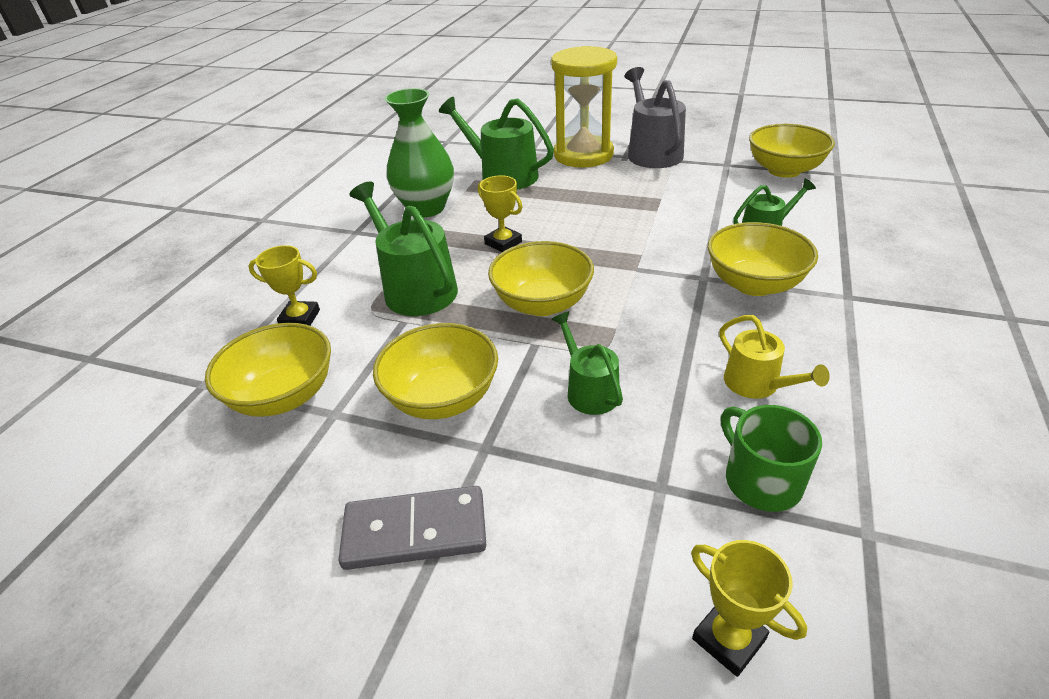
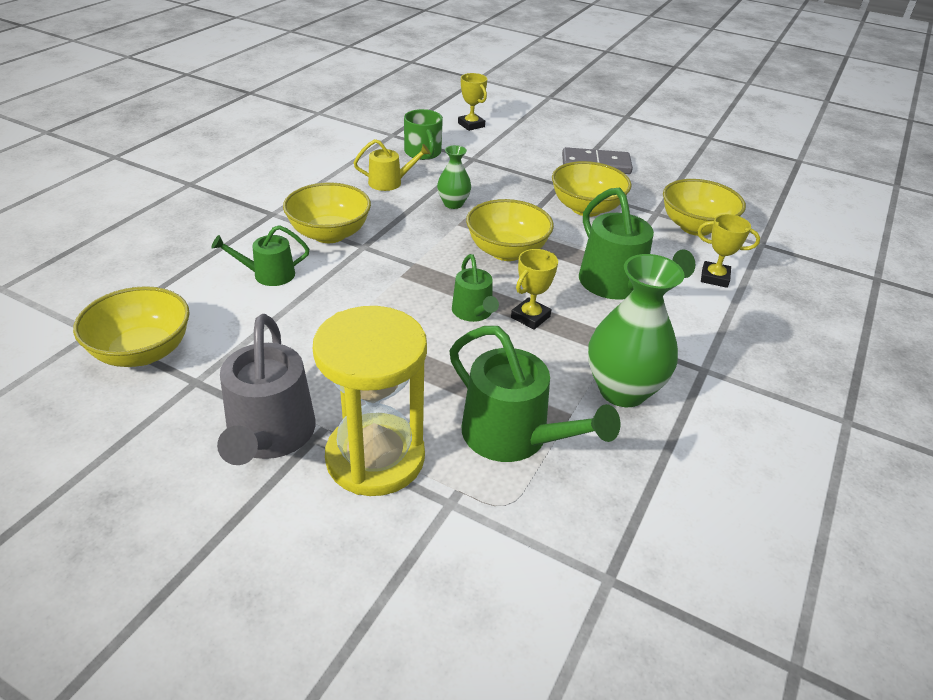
camera: 175 degrees left, 0 degrees up
(503, 243) = (530, 317): yellow trophy -> yellow trophy turned 75 degrees clockwise
(589, 390) = (492, 196): green watering can -> green watering can (473, 312)
(638, 362) = (453, 204): none -> green vase
(756, 384) = (389, 182): yellow watering can -> yellow watering can turned 105 degrees clockwise

